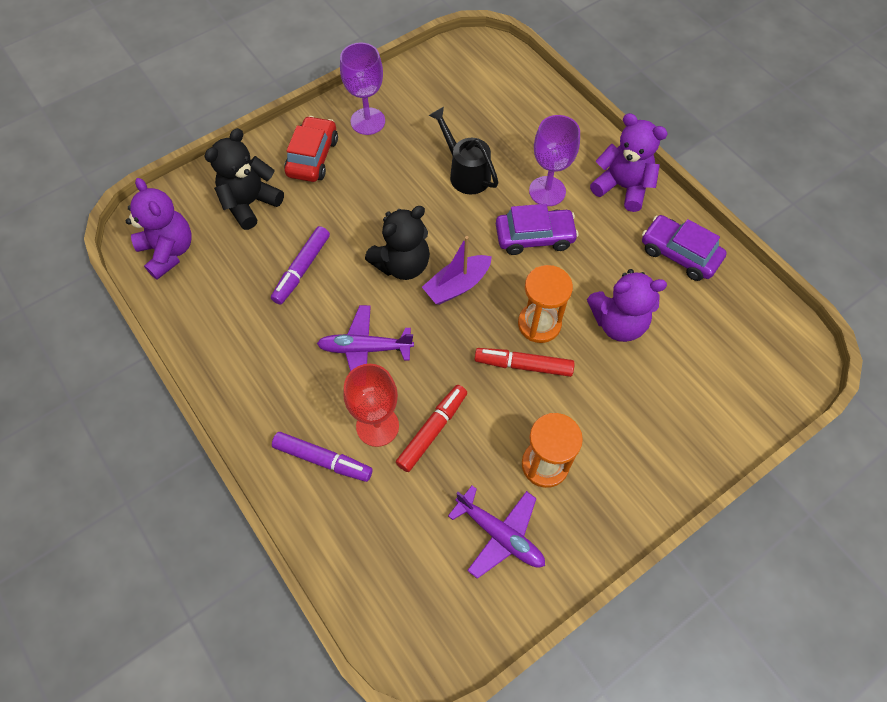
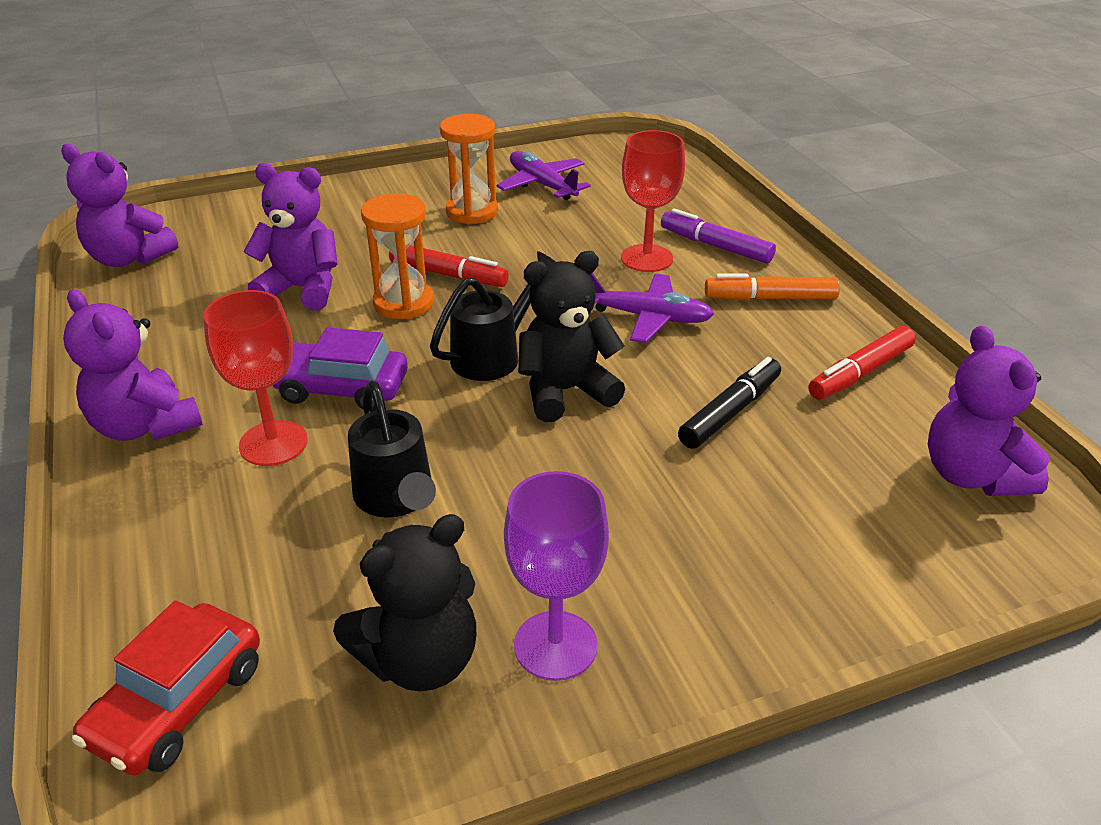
camera: 165 degrees left, 25 degrees down
(250, 203) = (827, 524): black teddy bear -> black teddy bear (420, 659)
(277, 393) = (770, 298): none -> orange marker
(302, 269) = (730, 412): purple marker -> black marker
(312, 157) = (695, 589): red car -> red car (178, 703)
(432, 430) = (583, 247): red marker -> red marker (860, 373)
(457, 285) = (493, 355): purple boat -> black watering can
(547, 191) = (273, 443): purple goblet -> red goblet
(679, 254) = (153, 335): purple car -> none
(768, 328) = (129, 258): none -> purple teddy bear

